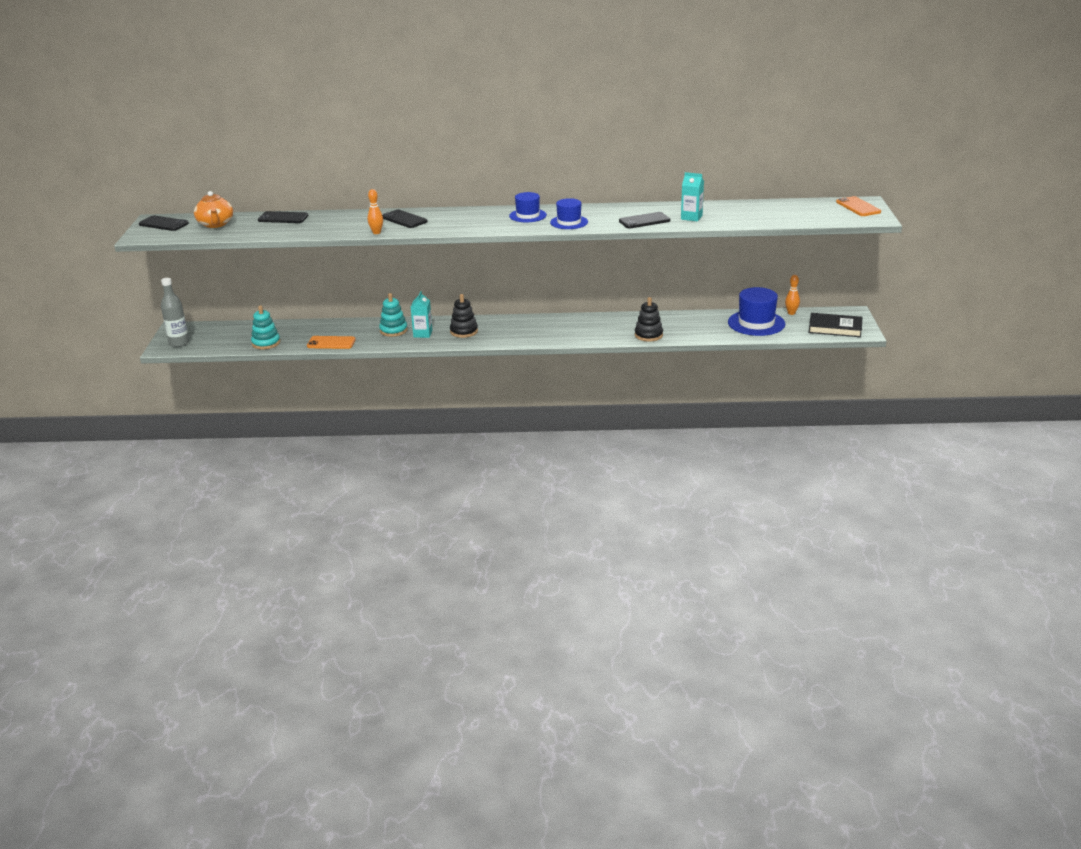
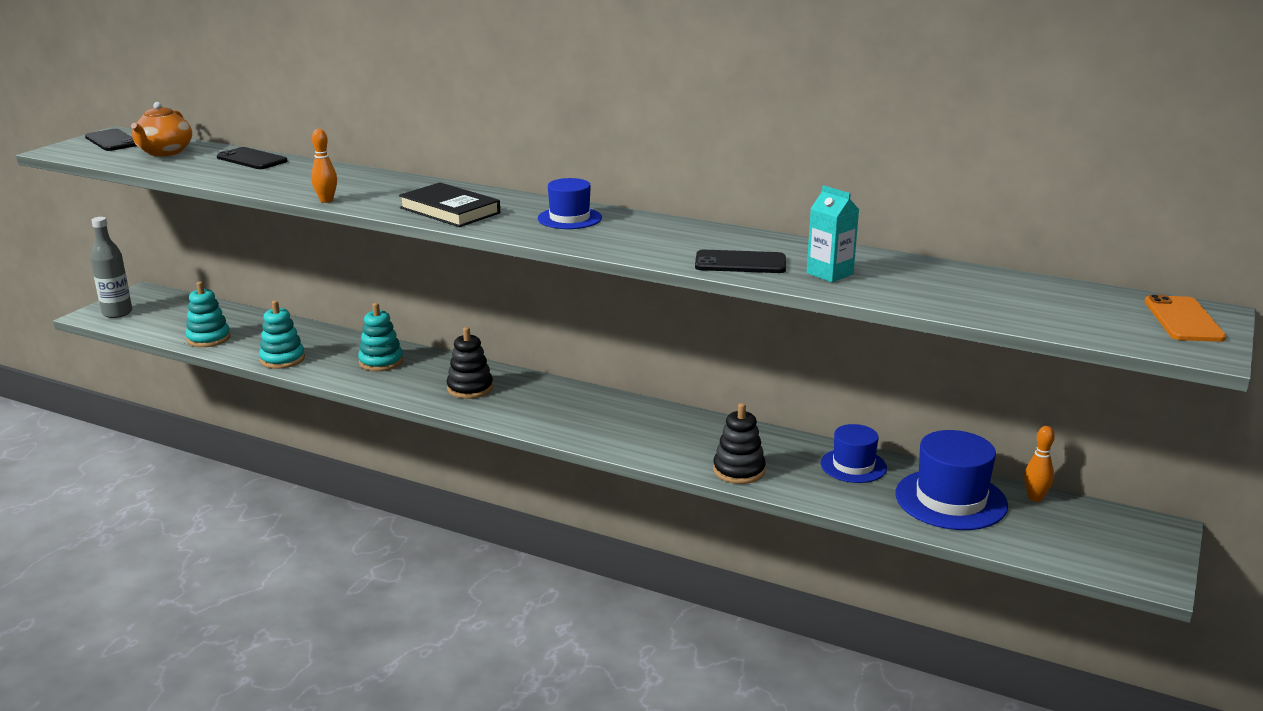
camera: 25 degrees right, 5 degrees down
(331, 343) = (282, 359): orange phone -> turquoise stacking toy
(404, 219) = (393, 190): black phone -> none
(423, 334) = (412, 377): turquoise carton -> none
(569, 222) = (616, 240): blue hat -> blue hat (853, 466)
(835, 328) = (1099, 552): black book -> black book (449, 210)

